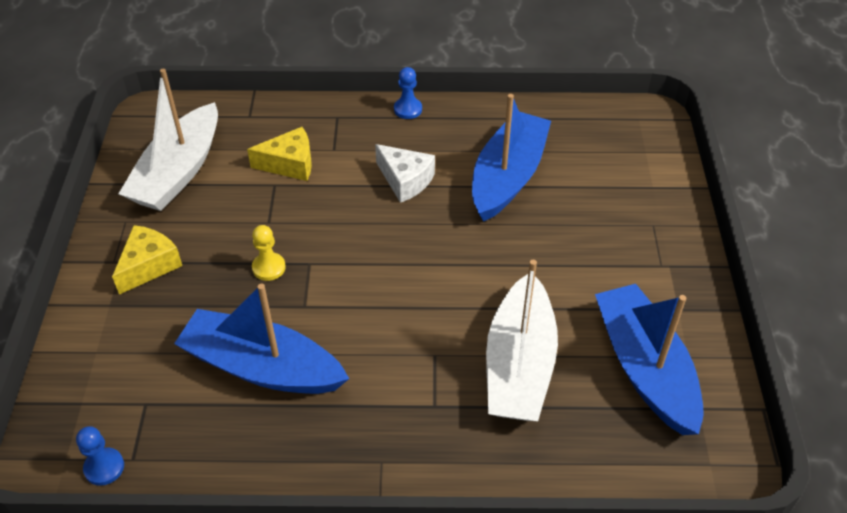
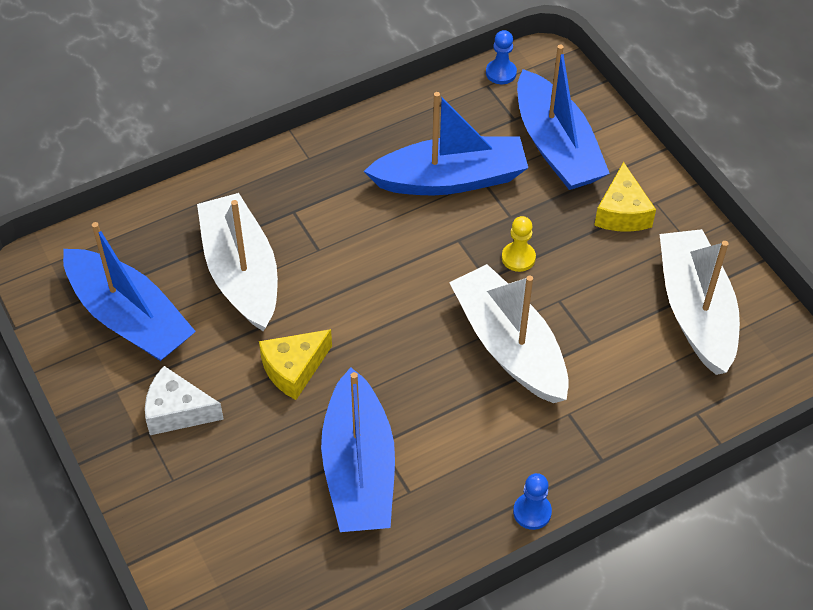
camera: 150 degrees right, 5 degrees up
(138, 353) = (556, 146): none -> blue boat
(289, 164) = (597, 373): yellow cheese -> yellow cheese (294, 369)
(336, 207) = (509, 346): none -> white boat
(405, 180) = (464, 411): white cheese -> white cheese (177, 411)

